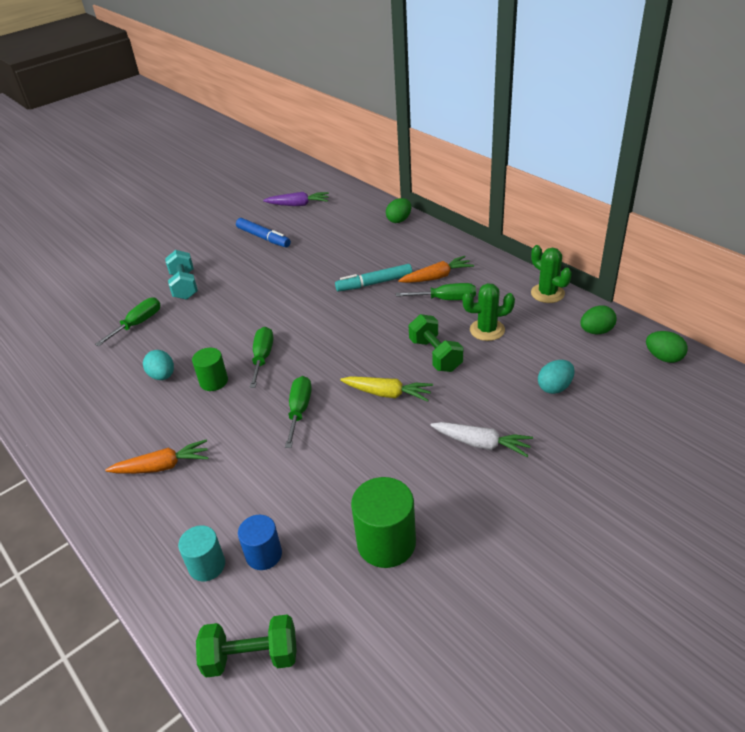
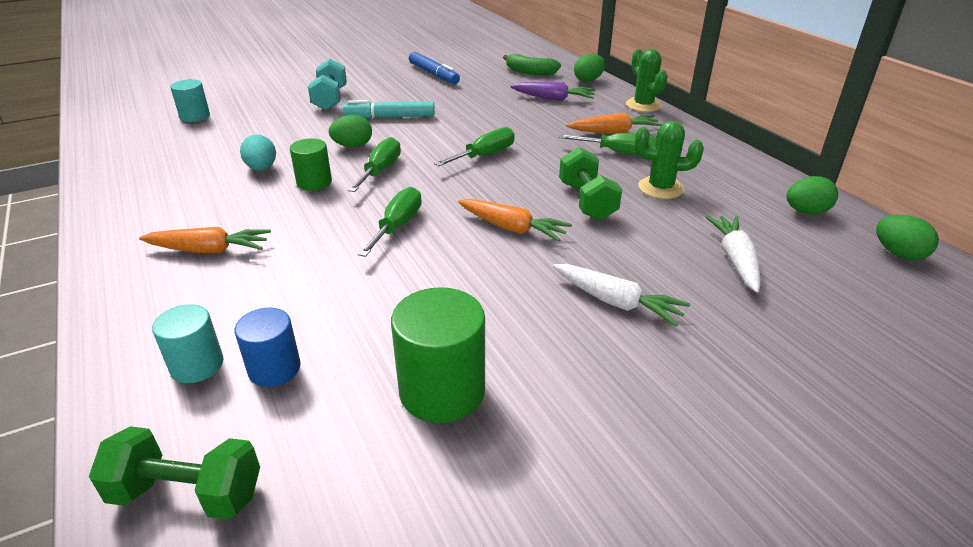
camera: 10 degrees right, 5 degrees down
(72, 330) = (195, 116): none -> turquoise cylinder
(138, 324) = (264, 122): green screwdriver -> green screwdriver (484, 155)
(228, 336) = (353, 146): none -> green egg
(298, 205) = (483, 55): purple carrot -> purple carrot (553, 99)
(347, 219) = (530, 72): none -> green banana
(374, 283) = (538, 127): turquoise marker -> turquoise marker (390, 117)
(387, 394) = (512, 228): yellow carrot -> orange carrot
(547, 293) = (748, 166): green cactus -> green cactus (643, 105)
(554, 387) = (735, 259): turquoise egg -> white carrot

